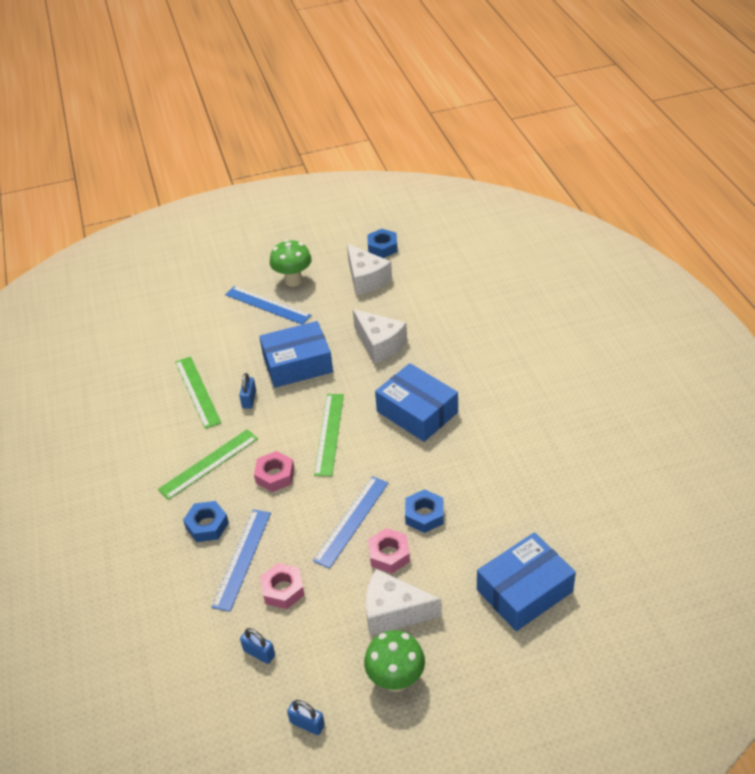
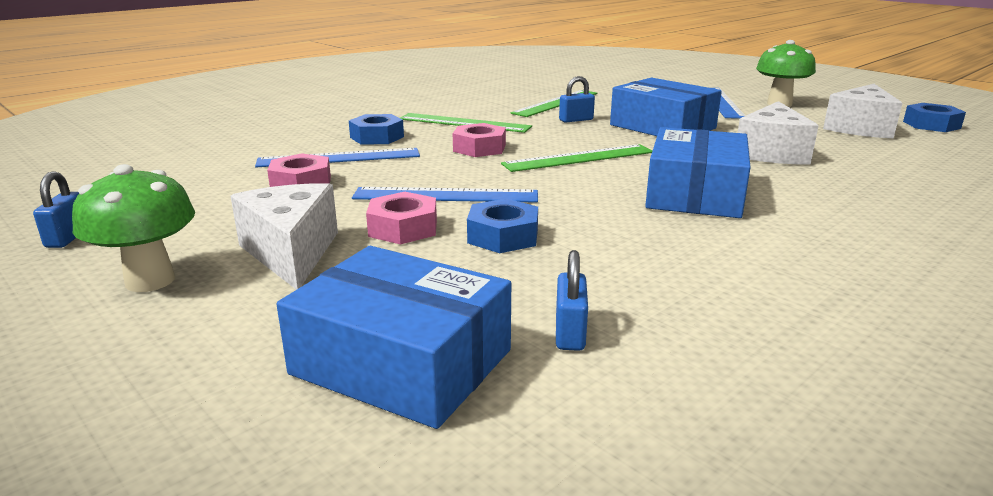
camera: 60 degrees right, 20 degrees down
(259, 653) = (193, 191): blue padlock -> blue padlock (570, 333)

